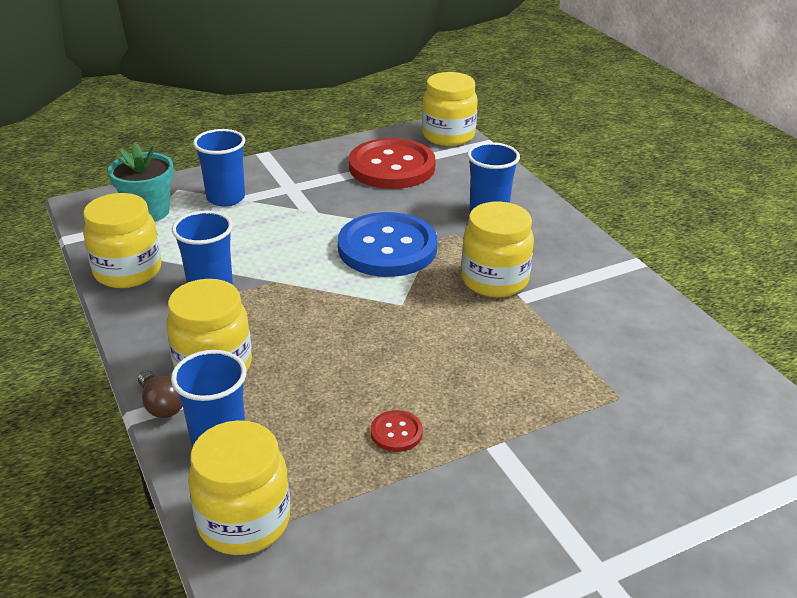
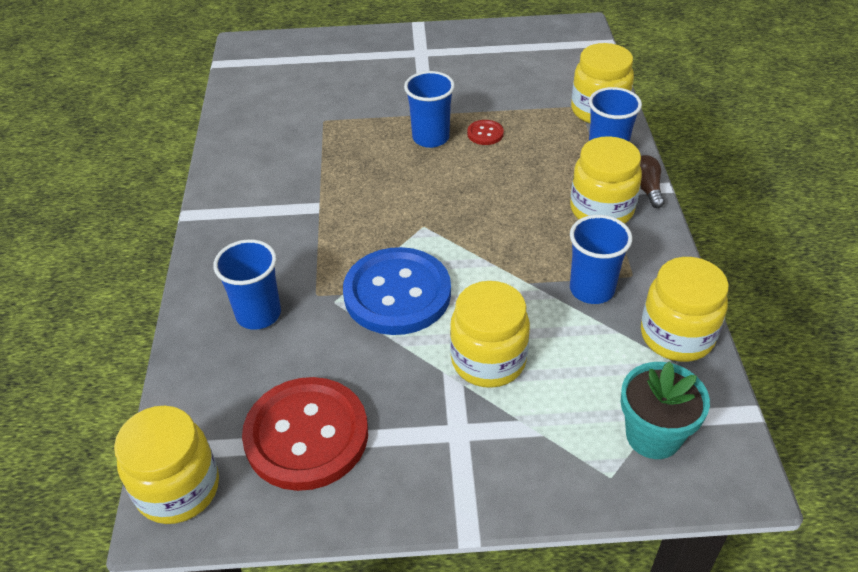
camera: 155 degrees left, 10 degrees up
(226, 198) = (548, 435): blue cup -> blue cup (430, 138)
(494, 280) = (326, 229): yellow jar -> yellow jar (488, 360)

